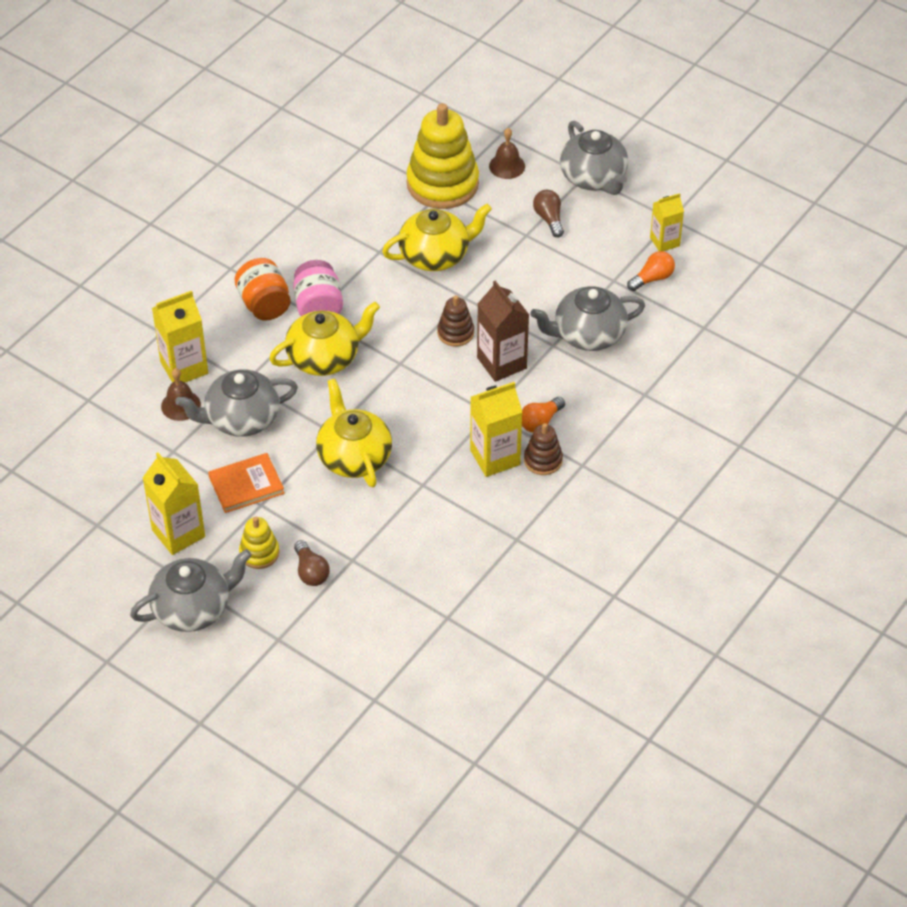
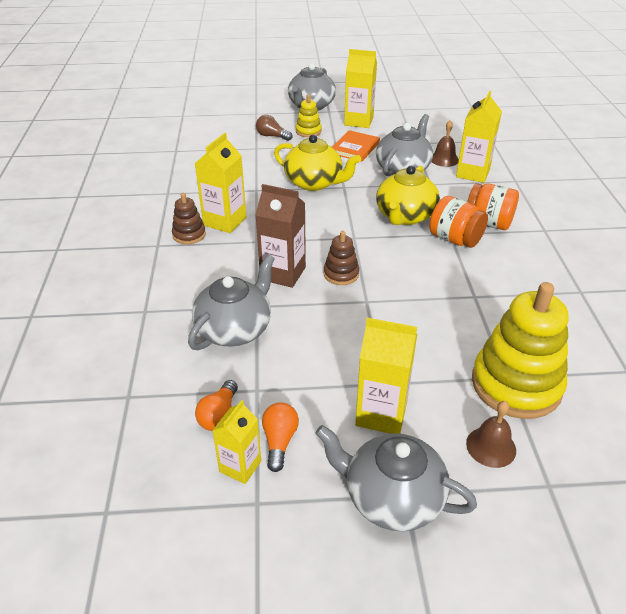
camera: 140 degrees right, 10 degrees down
(318, 307) = (455, 239): pink jar -> orange jar
(435, 255) = (431, 319): yellow teapot -> none
(540, 422) = (213, 254): orange light bulb -> orange light bulb (279, 441)
(549, 219) = (381, 414): brown light bulb -> yellow carton

